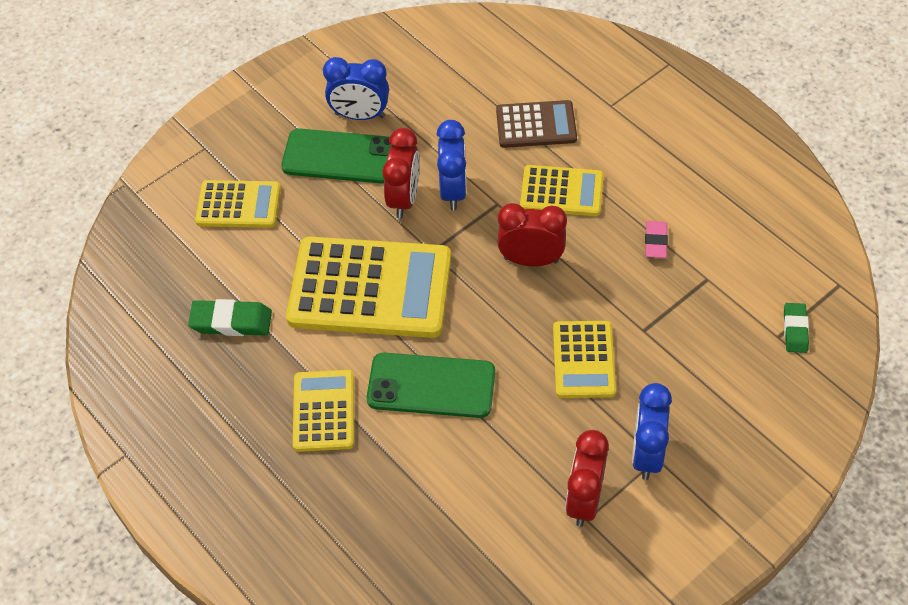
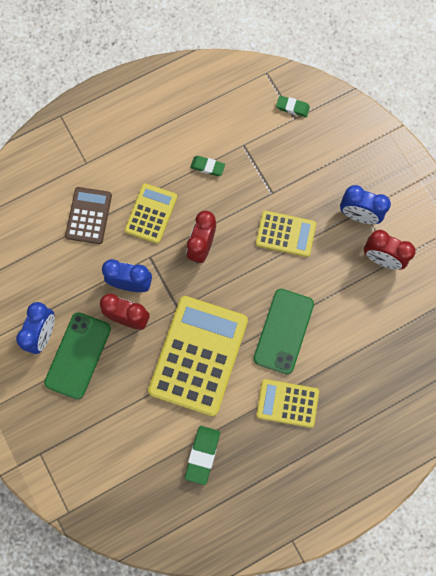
camera: 80 degrees left, 20 degrees up
(238, 205) = (101, 436): yellow calculator -> none
(655, 242) = (207, 167): pink eraser -> green eraser

